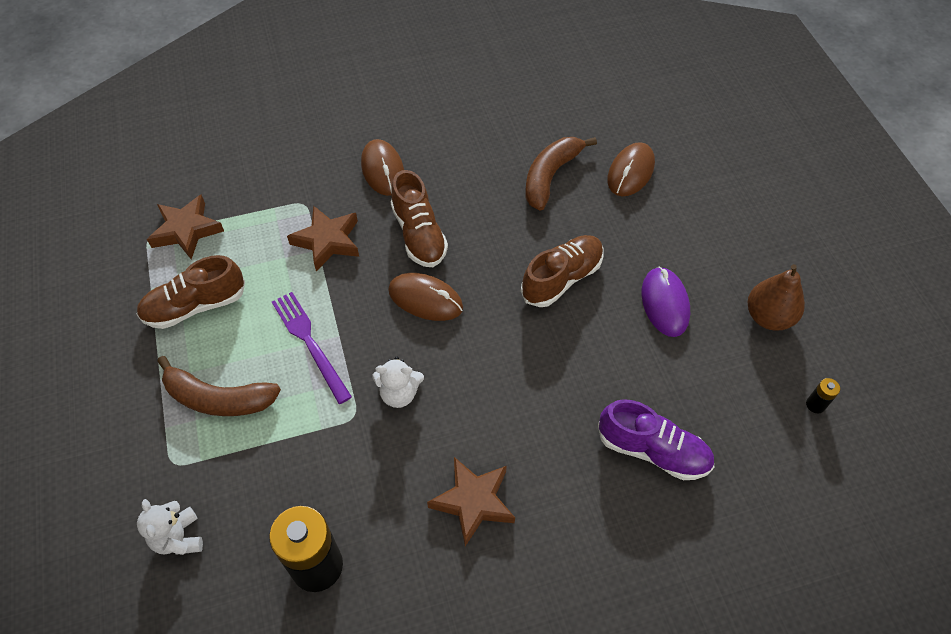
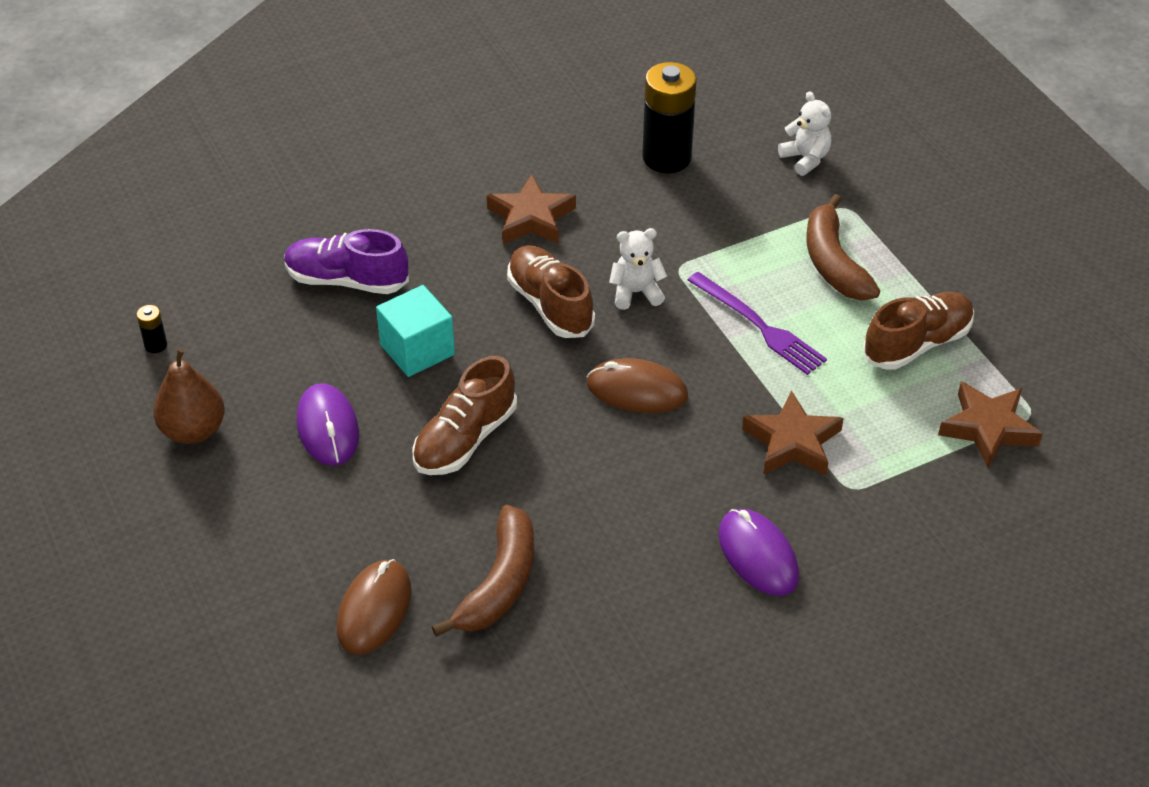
camera: 170 degrees right, 10 degrees down
(218, 398) = (833, 262): brown banana -> brown banana turned 105 degrees counterclockwise
(383, 170) = (758, 555): brown mouse -> purple mouse
(419, 234) = (671, 468): brown shoe -> brown shoe (550, 305)
(593, 364) = (417, 350): none -> turquoise cube

